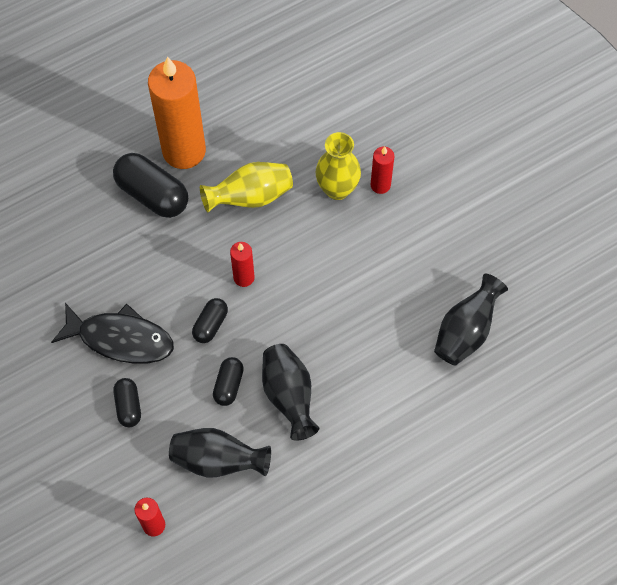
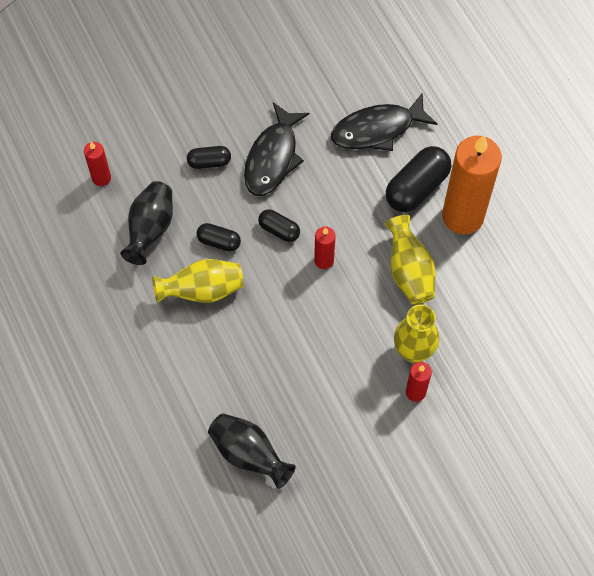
camera: 95 degrees right, 0 degrees up
(82, 235) = (377, 129): none -> black fish
(289, 396) = (202, 290): black vase -> yellow vase

